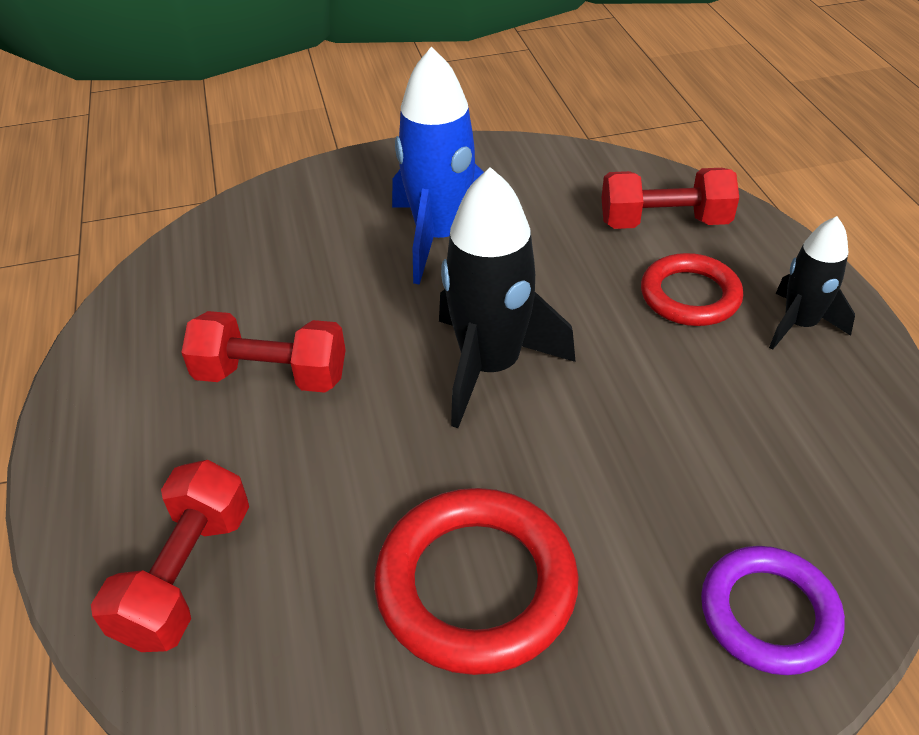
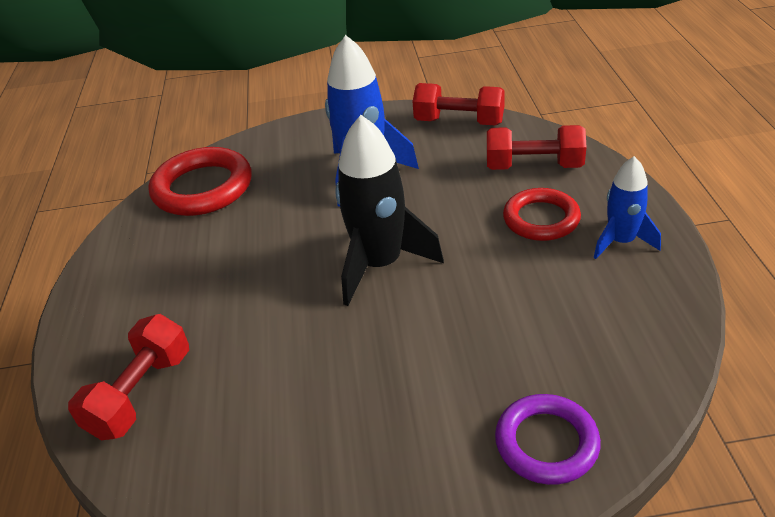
camera: 10 degrees right, 5 degrees down
(271, 375) = (225, 266): red dumbbell -> red dumbbell (459, 122)
(476, 585) = (337, 411): red ring -> red ring (203, 188)
(799, 324) = (621, 242): black rocket -> blue rocket

